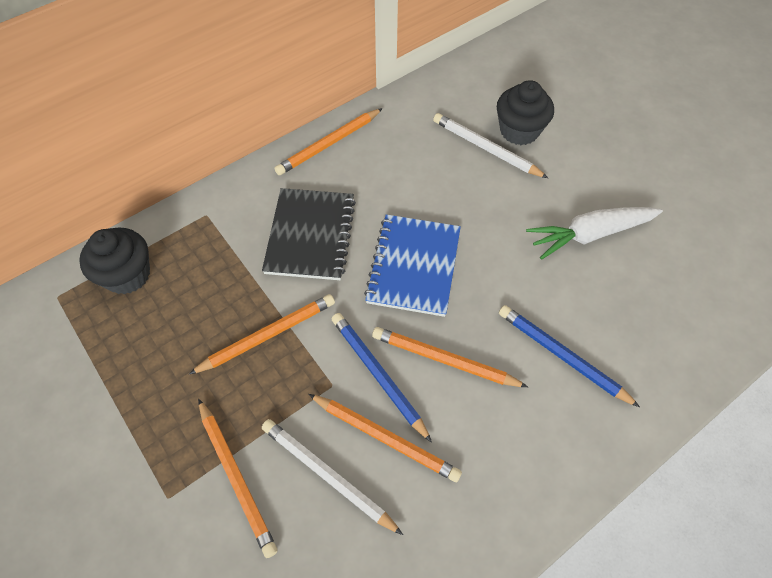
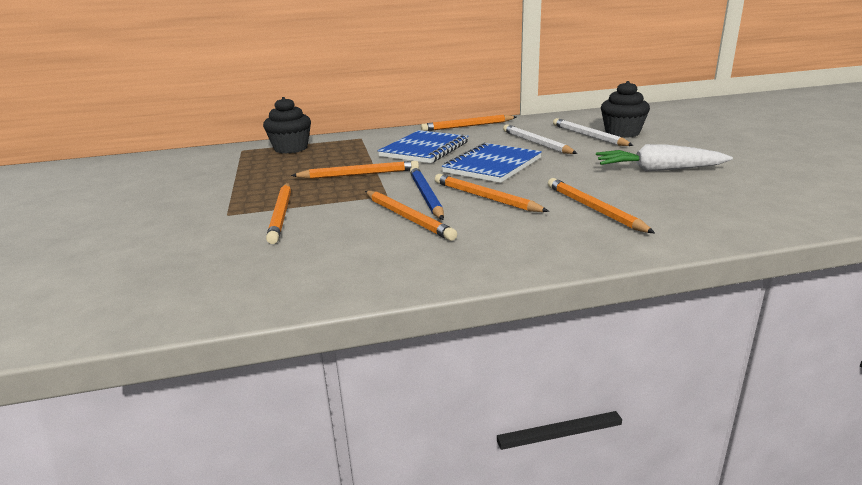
camera: 25 degrees right, 35 degrees down
(310, 235) = (425, 149): black notebook -> blue notebook
(327, 475) = (347, 224): white pencil -> white pencil (536, 143)
(562, 356) = (593, 209): blue pencil -> orange pencil

